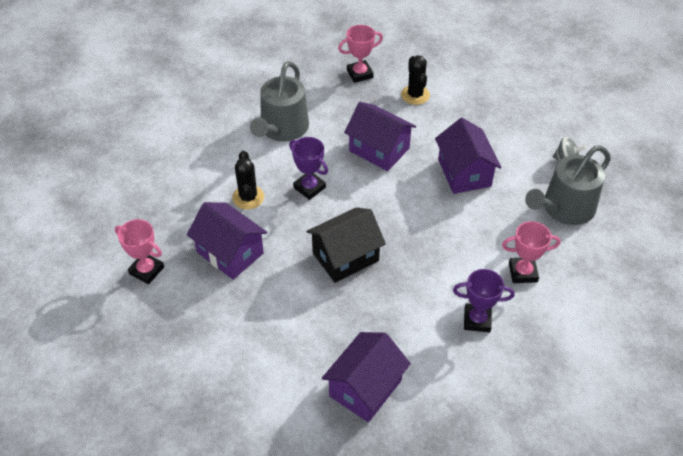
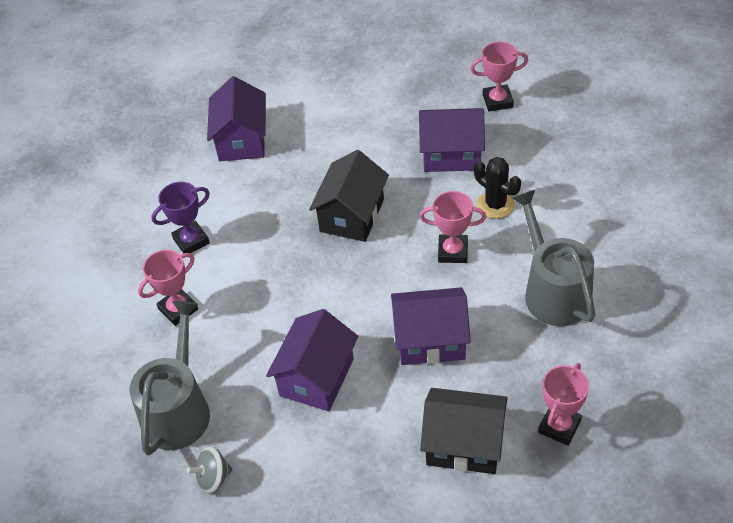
camera: 145 degrees right, 0 degrees up
(309, 187) = (453, 251): purple trophy -> pink trophy
(415, 95) = (464, 444): black cactus -> black house
(464, 173) = (316, 377): purple house -> purple house turned 75 degrees clockwise

